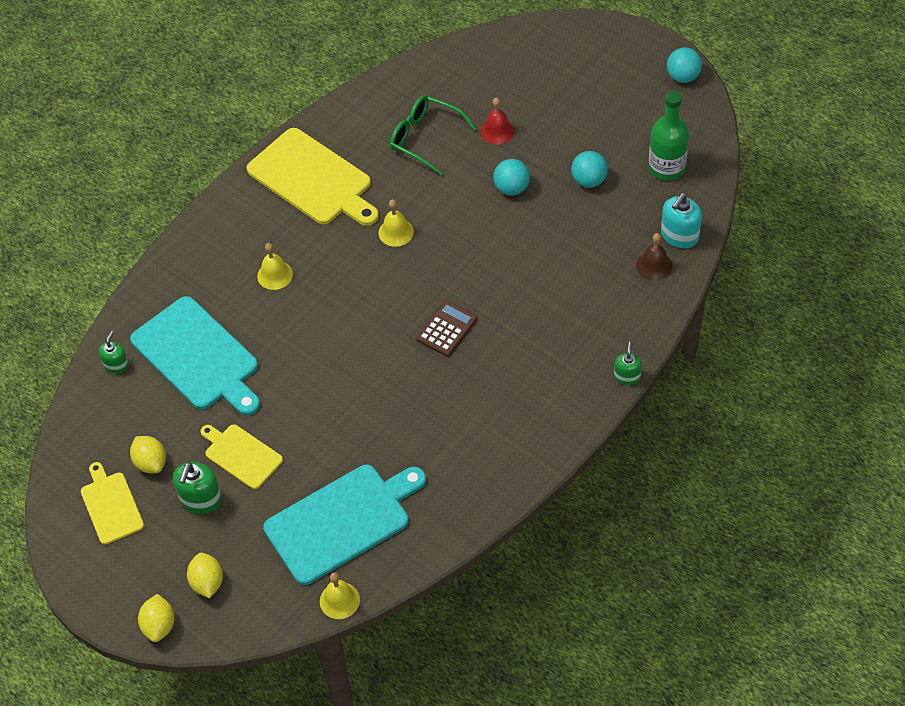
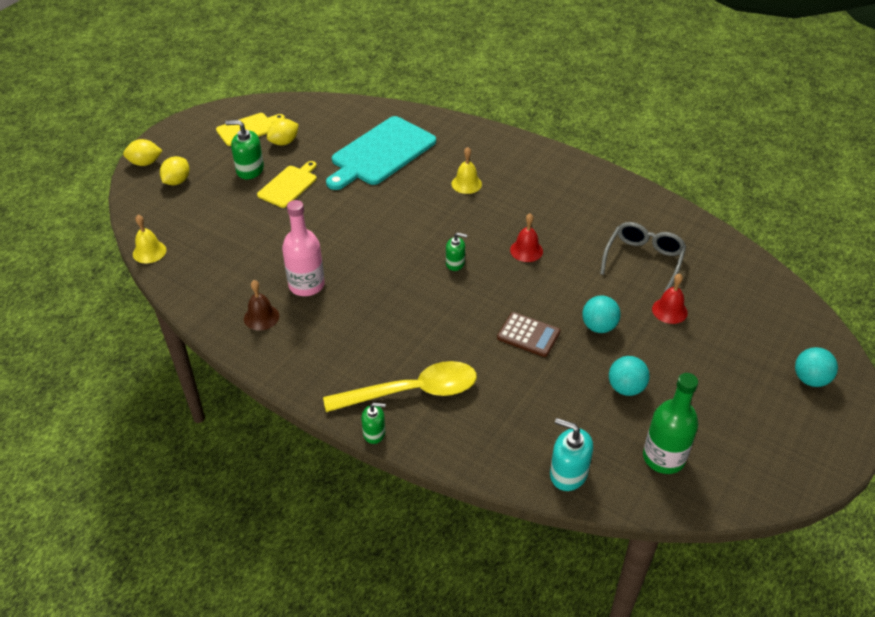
camera: 80 degrees right, 10 degrees down
(116, 365) = (371, 116): green soap dispenser -> green soap dispenser (455, 263)
(207, 582) = (177, 181): yellow lemon -> yellow lemon turned 45 degrees counterclockwise
(313, 179) = (574, 194): yellow cutting board -> none
(342, 521) = (223, 246): turquoise cutting board -> none
(396, 232) = (526, 250): yellow bell -> red bell
(420, 434) = (306, 285): none -> pink bottle
(425, 138) = (643, 260): green glasses -> grey glasses
(447, 329) = (421, 293): brown calculator -> brown calculator (528, 335)
(579, 344) = (412, 392): none -> yellow spoon
(654, 266) = (521, 451): brown bell -> brown bell (261, 317)
(683, 77) = (810, 469): turquoise ball -> turquoise ball (810, 379)

